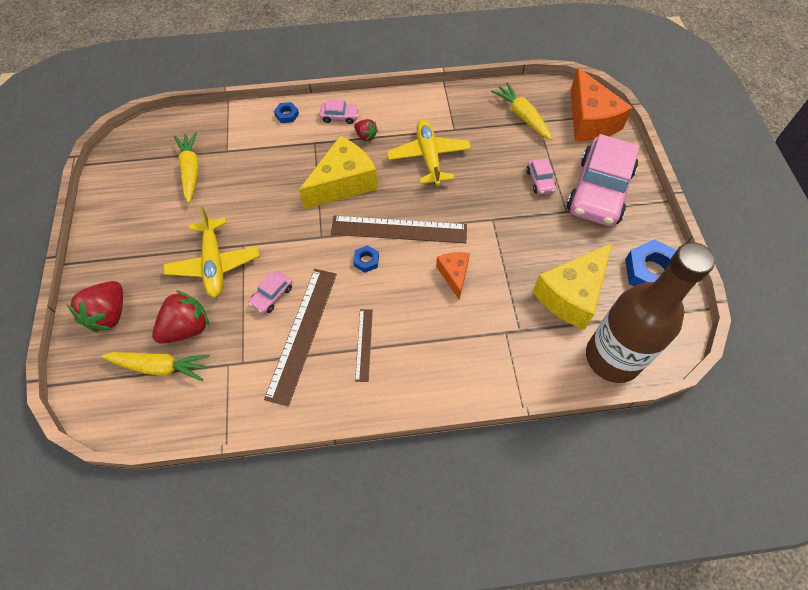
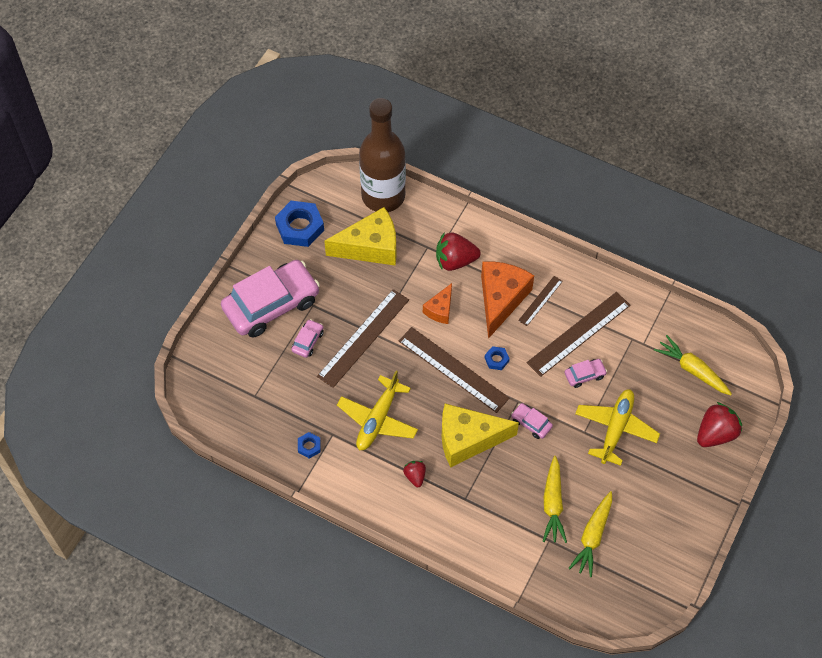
camera: 145 degrees left, 0 degrees up
(186, 328) = (661, 387): red strawberry -> red strawberry (455, 261)
(287, 115) = (470, 548): blue nut -> blue nut (309, 446)
(339, 116) = (423, 514): pink car -> pink car (531, 423)
(498, 210) = (363, 338): none -> brown ruler
(522, 116) = (263, 409): yellow carrot -> yellow carrot (553, 504)
(590, 120) = (211, 368): orange cheese -> orange cheese (501, 299)

